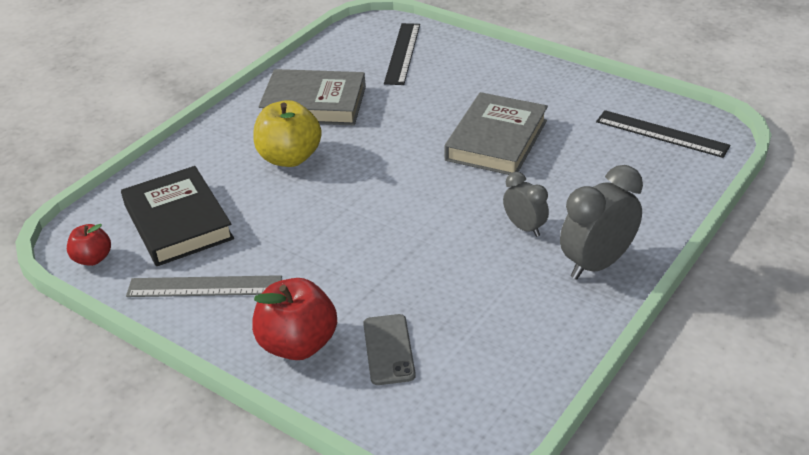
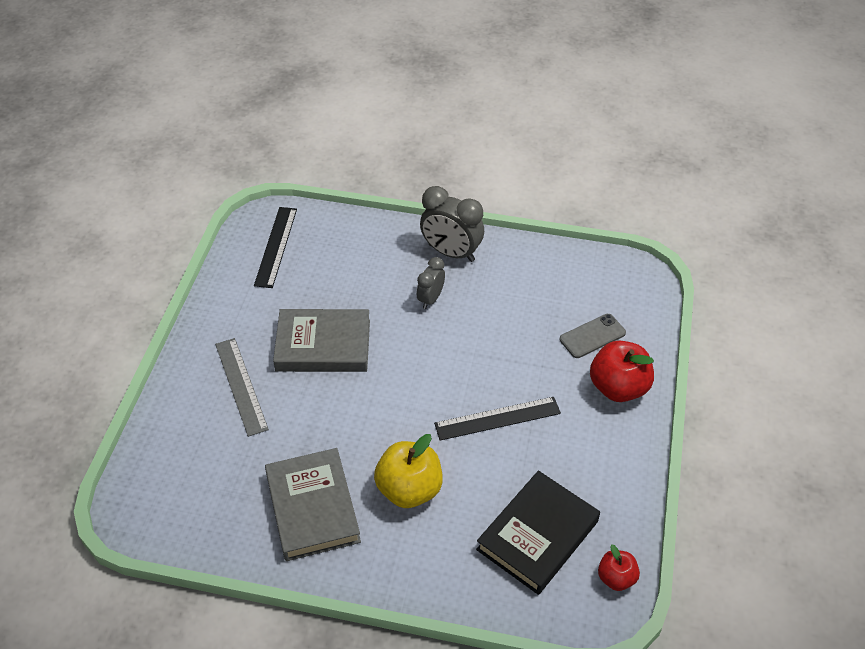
camera: 115 degrees left, 10 degrees up
(204, 286) = (599, 473): grey ruler -> grey ruler (241, 386)
(402, 53) = (191, 465): black ruler -> black ruler (497, 418)

